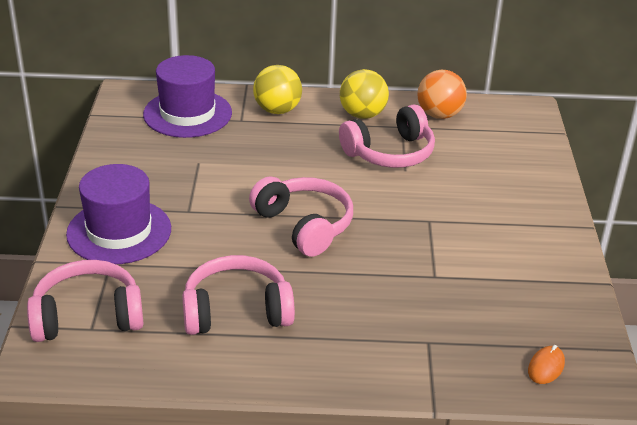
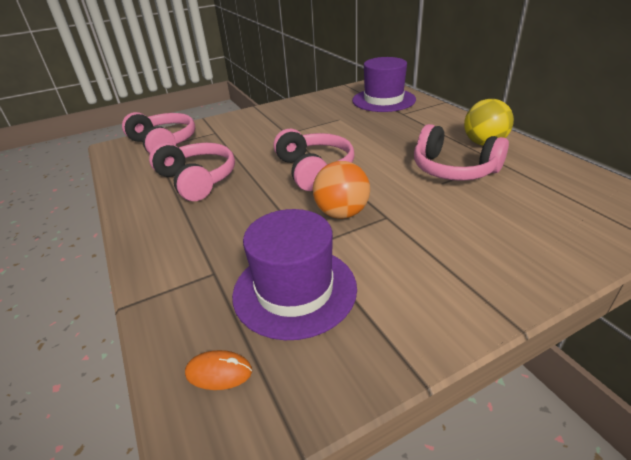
camera: 65 degrees right, 0 degrees up
(119, 231) = (246, 124): purple hat -> purple hat (294, 290)
(277, 110) = (433, 118): yellow ball -> none
(304, 225) = (314, 170): pink headphones -> pink headphones turned 45 degrees counterclockwise
(439, 115) = (549, 171): orange ball -> orange ball (342, 213)

